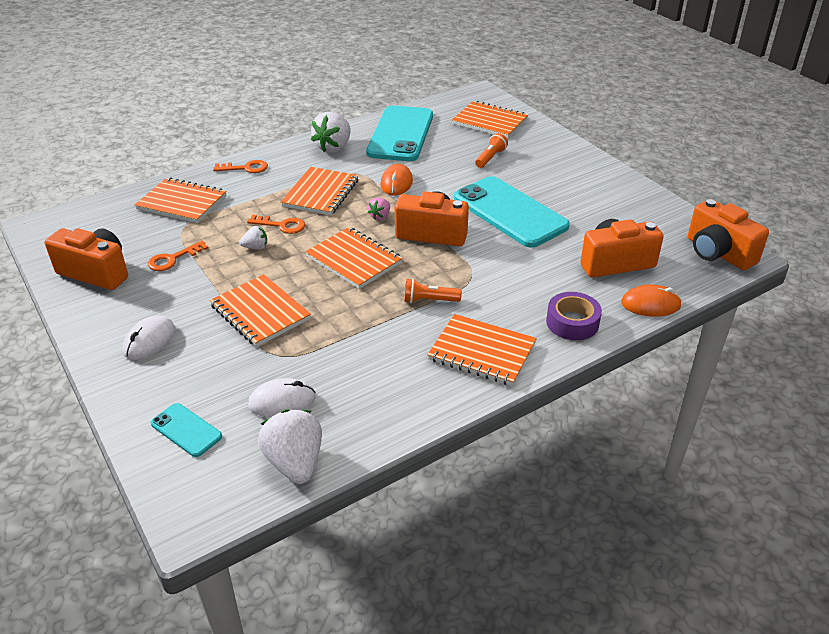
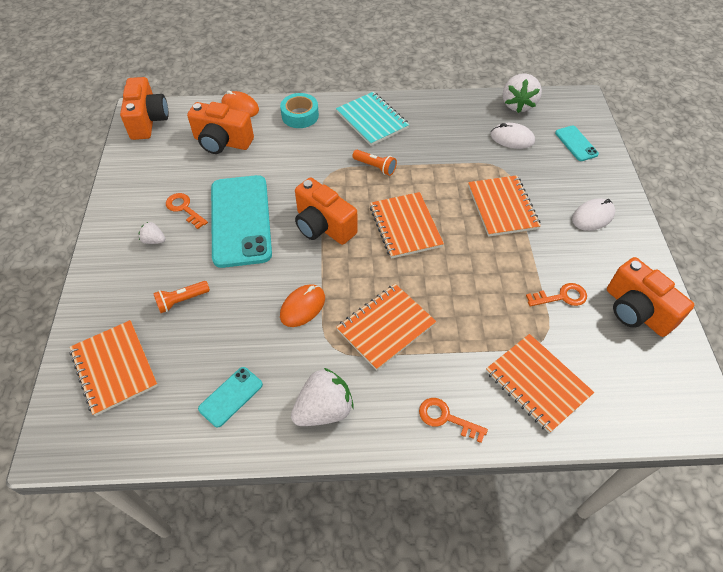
camera: 150 degrees left, 15 degrees up
(256, 247) = (481, 278): white strawberry -> white strawberry (154, 240)
(282, 225) = (446, 296): orange key -> orange key (184, 208)
(380, 216) = (351, 266): pink strawberry -> none
(400, 134) = (231, 396): turquoise phone -> turquoise phone, size x0.46
(482, 352) = (372, 120): orange notebook -> turquoise notebook
(572, 322) = (300, 115): purple tape -> turquoise tape

